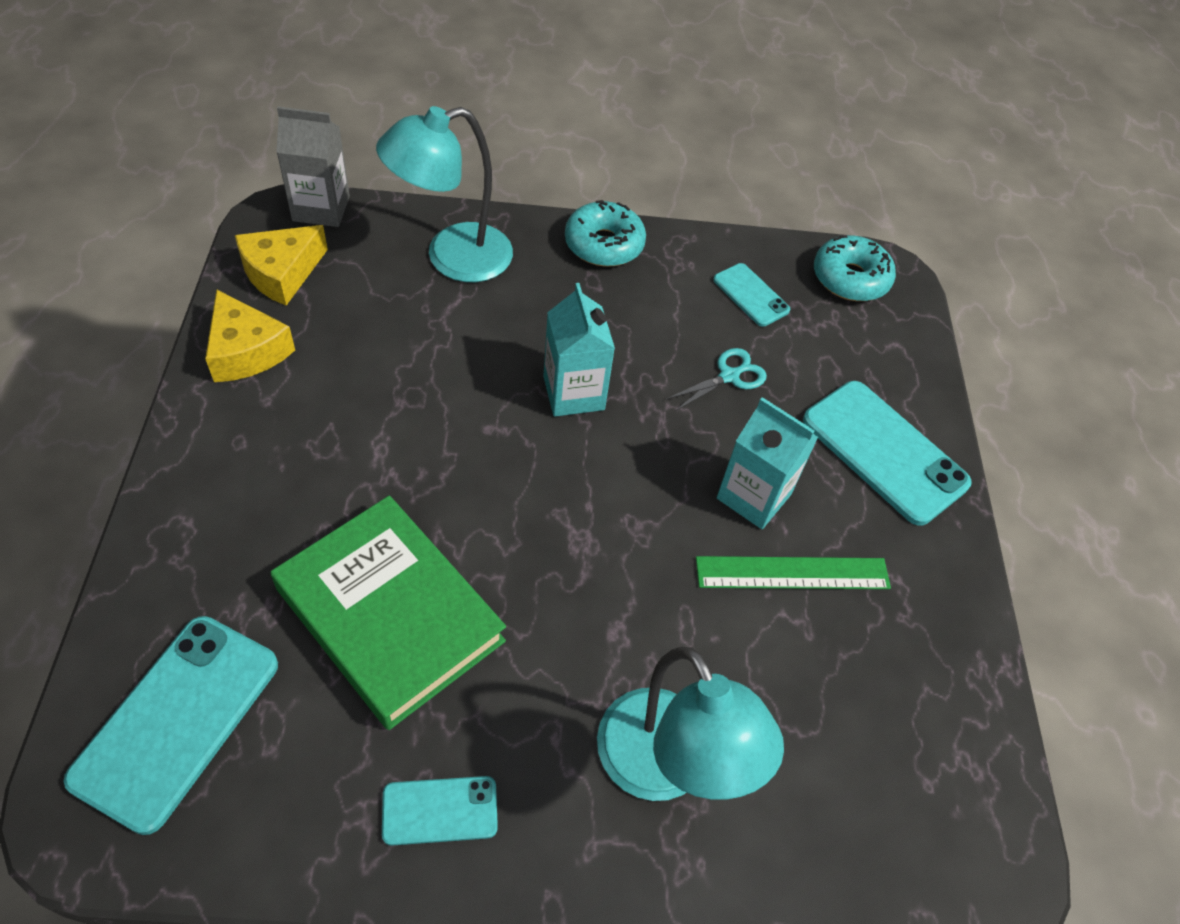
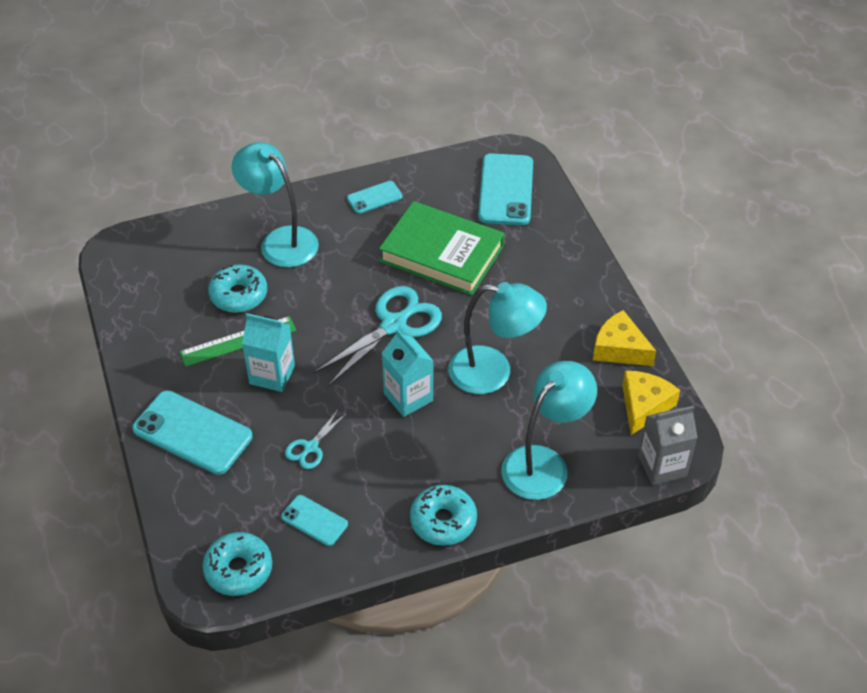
camera: 165 degrees right, 5 degrees down
(439, 384) = (493, 372): none -> turquoise lamp
(540, 509) = (394, 325): none -> turquoise scissors
(773, 666) = (239, 295): none -> turquoise donut

